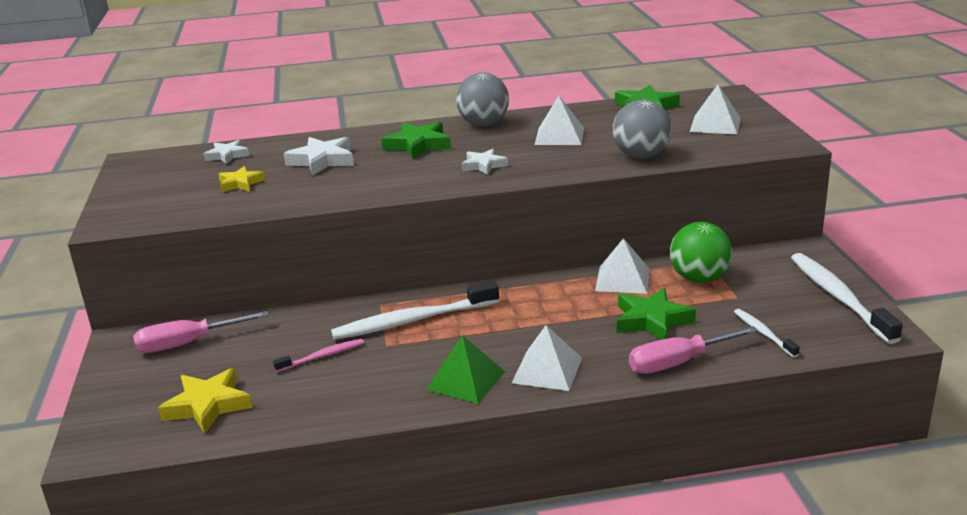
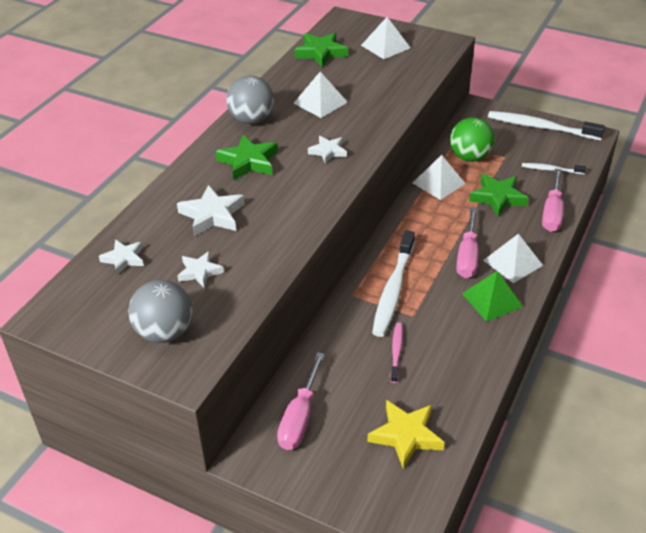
camera: 55 degrees left, 15 degrees up
(240, 183) = (200, 272): yellow star -> white star
(519, 340) = (467, 257): none -> pink screwdriver
(641, 156) = (397, 92): grey ball -> grey ball (164, 332)

